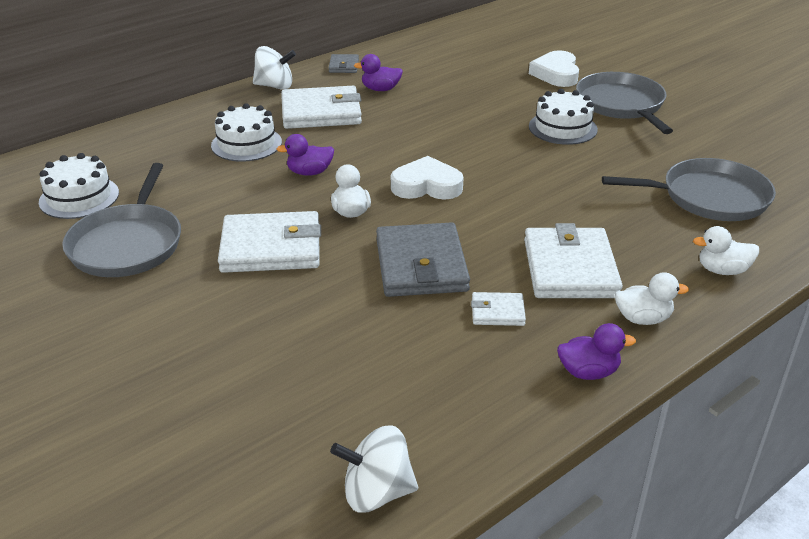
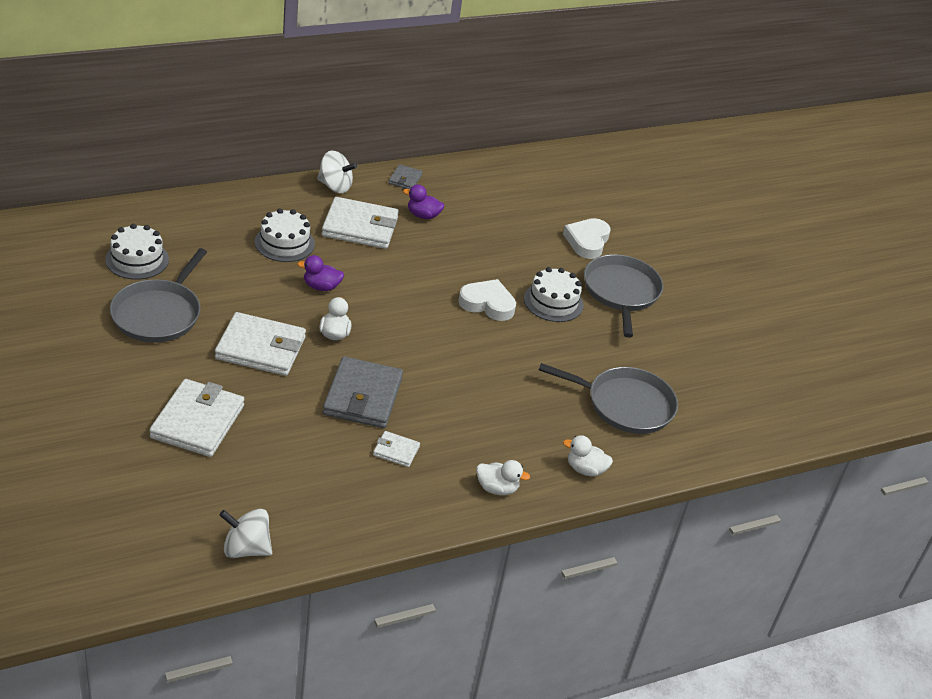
camera: 10 degrees right, 5 degrees up
(426, 186) = (406, 327): white heart -> white heart (487, 304)
(570, 268) = (471, 433): white wallet -> white wallet (197, 422)
(588, 372) = (431, 514): purple duck -> none

